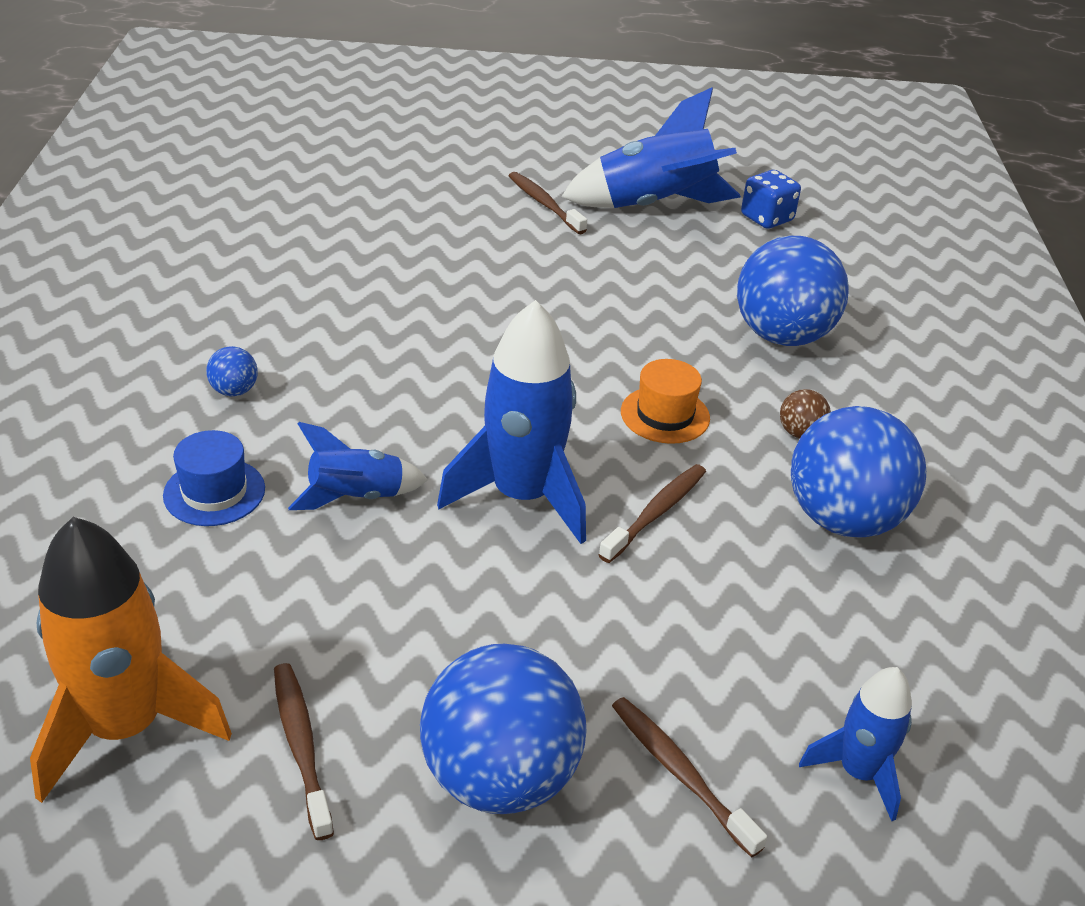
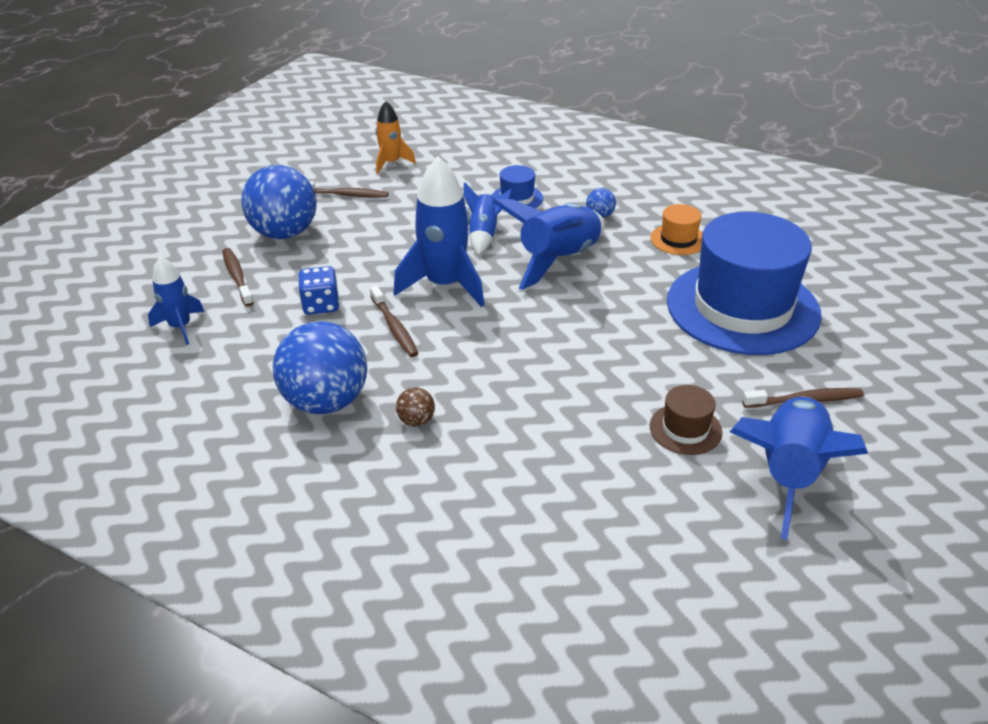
camera: 120 degrees right, 0 degrees up
(125, 727) = (391, 163): orange rocket -> orange rocket, size x0.56
(386, 404) = (558, 260): none -> blue rocket
(407, 250) = (742, 307): none -> blue hat
(645, 260) = (685, 429): none -> brown hat
(665, 415) = (478, 364): orange hat -> orange hat (678, 239)
(680, 773) = (237, 277): brown toothbrush -> brown toothbrush turned 105 degrees counterclockwise
(767, 218) = (742, 554): blue dice -> blue dice (321, 305)
(782, 336) = (534, 467): blue ball -> none

